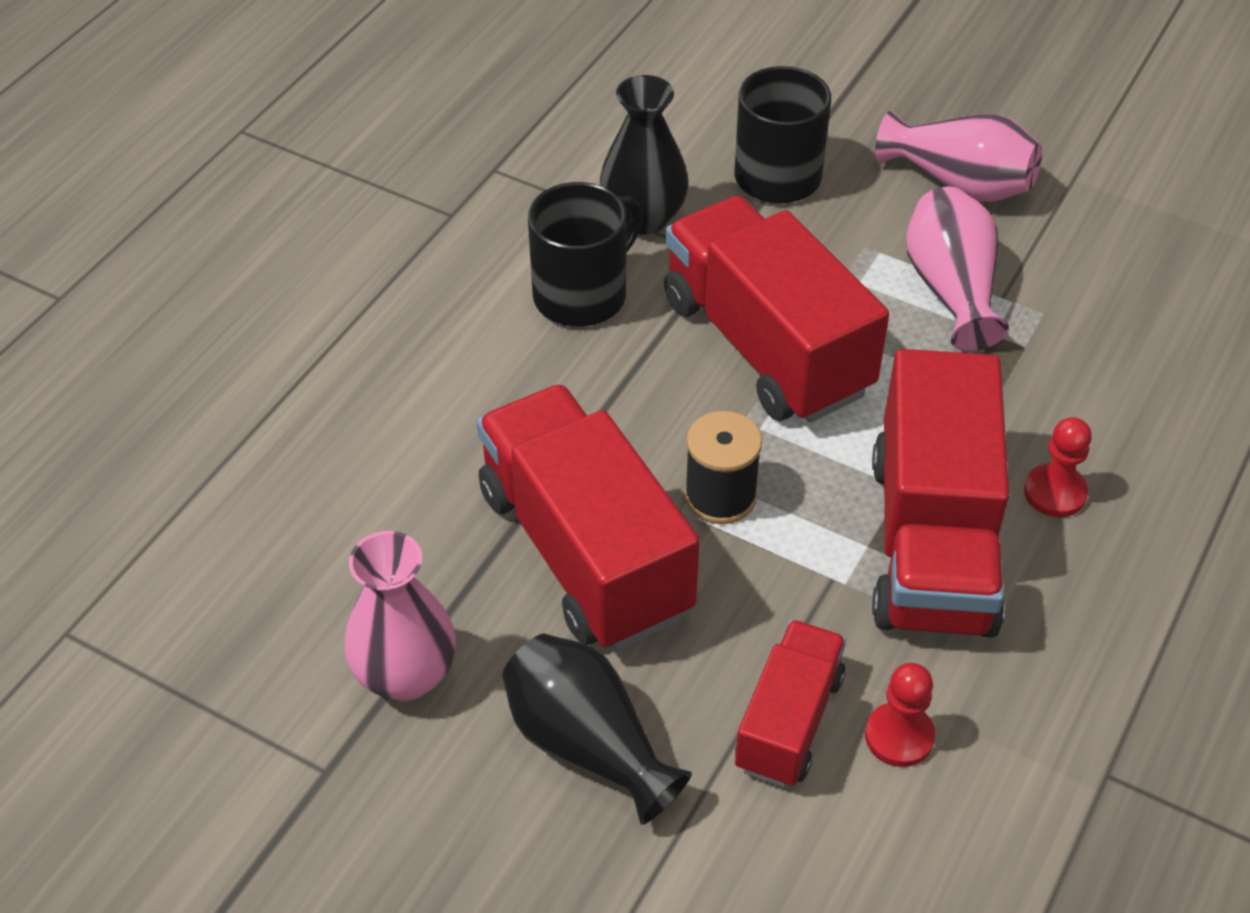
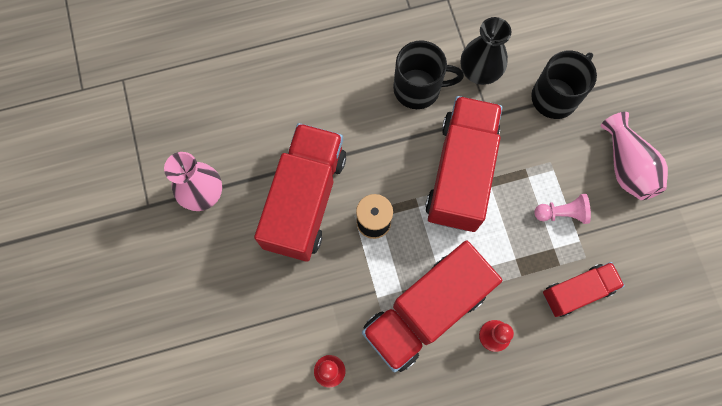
camera: 45 degrees right, 25 degrees up
(587, 745) = (231, 274): black vase -> none
(789, 722) = (300, 329): red truck -> red truck (577, 291)
(951, 290) = (561, 213): pink vase -> pink pawn

